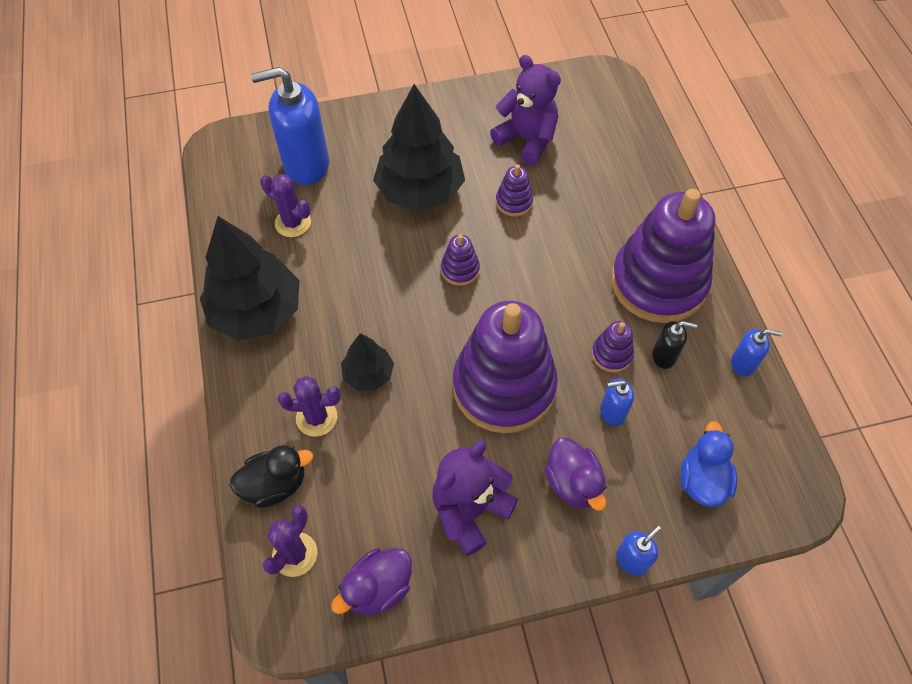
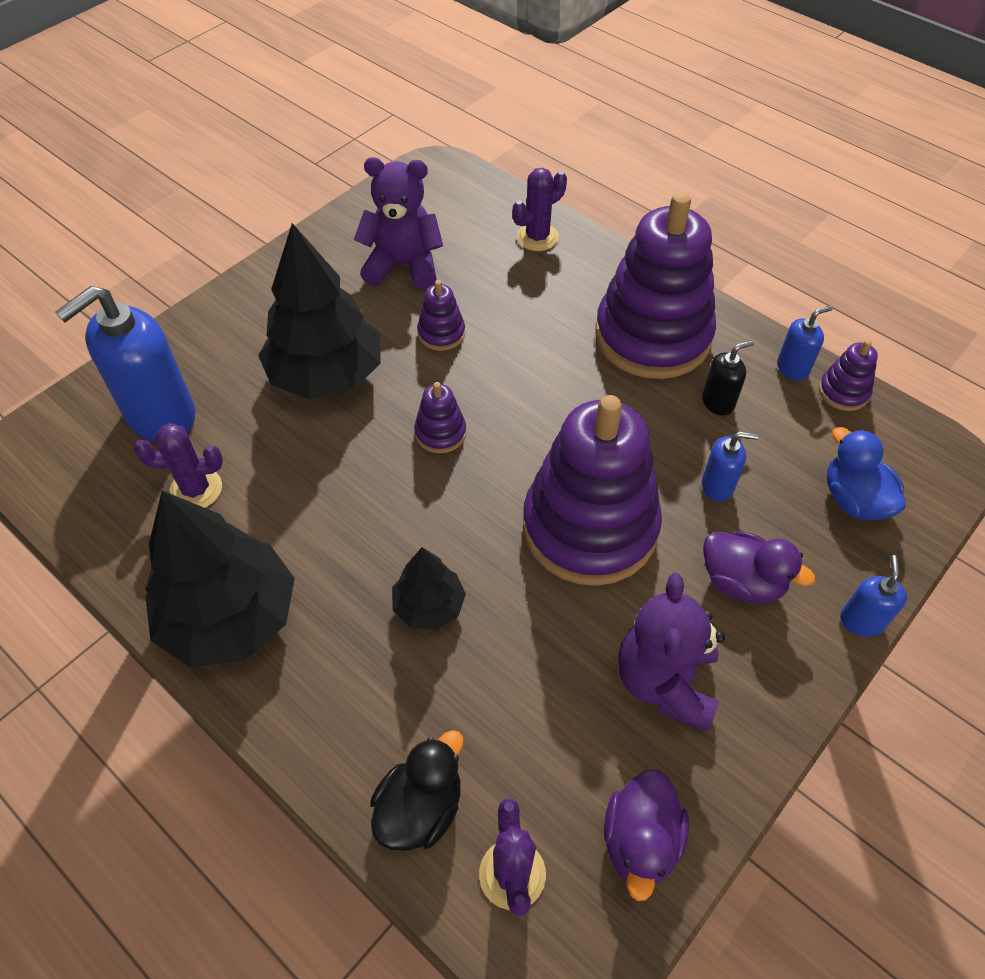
camera: 35 degrees left, 5 degrees down
(316, 417) = (407, 694): purple cactus -> purple cactus (537, 237)
(611, 354) = (668, 430): purple stacking toy -> purple stacking toy (843, 392)
(612, 412) = (717, 486): blue soap dispenser -> blue soap dispenser turned 135 degrees counterclockwise

